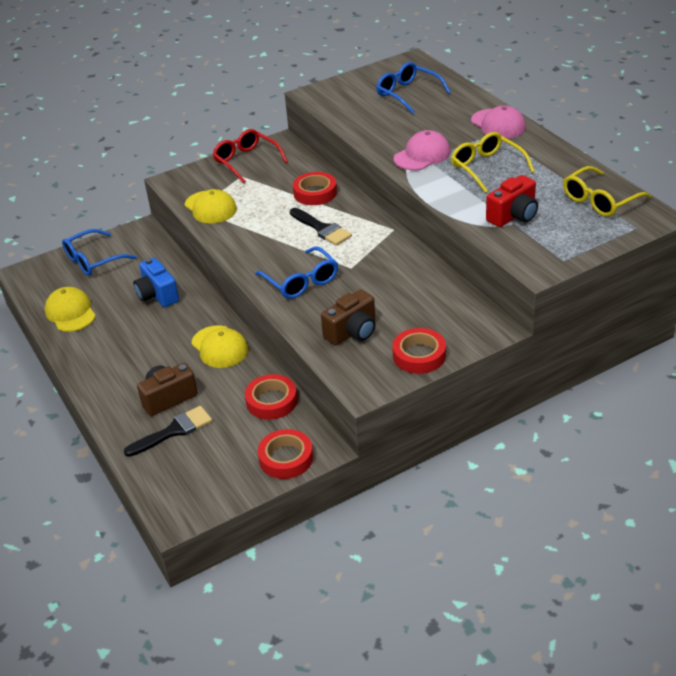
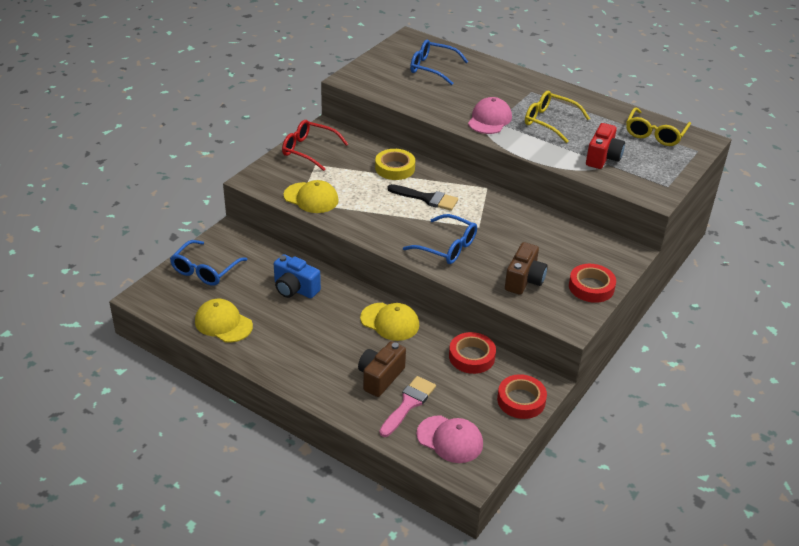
camera: 30 degrees left, 0 degrees up
(174, 431) = (408, 404): black brush -> pink brush
(315, 193) = (395, 168): red tape -> yellow tape
(498, 124) = (528, 84): pink cap -> pink cap (450, 439)

